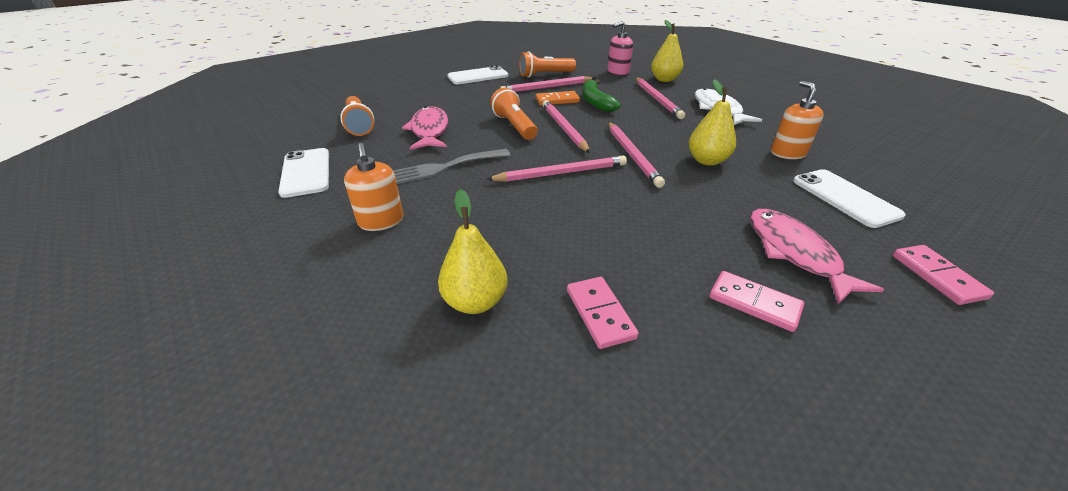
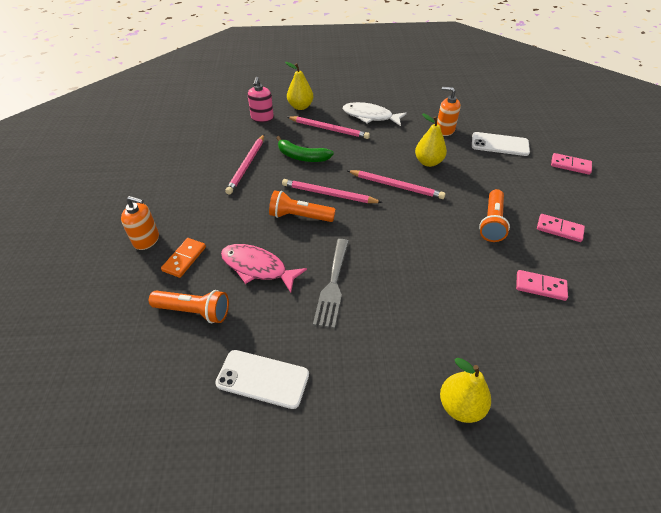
camera: 55 degrees left, 10 degrees up
(381, 221) = (385, 350): orange soap dispenser -> orange soap dispenser (146, 240)
(475, 301) = (504, 333): yellow pear -> yellow pear (460, 406)
(478, 76) = (171, 190): white phone -> none
(545, 75) = (219, 153): orange flashlight -> orange flashlight (492, 223)
(557, 100) = (277, 173): orange domino -> orange domino (184, 259)
(561, 173) = (392, 229): pink pencil -> none
(754, 303) = (559, 229): pink domino -> pink domino turned 45 degrees clockwise
(794, 253) = (532, 192): pink fish -> none

